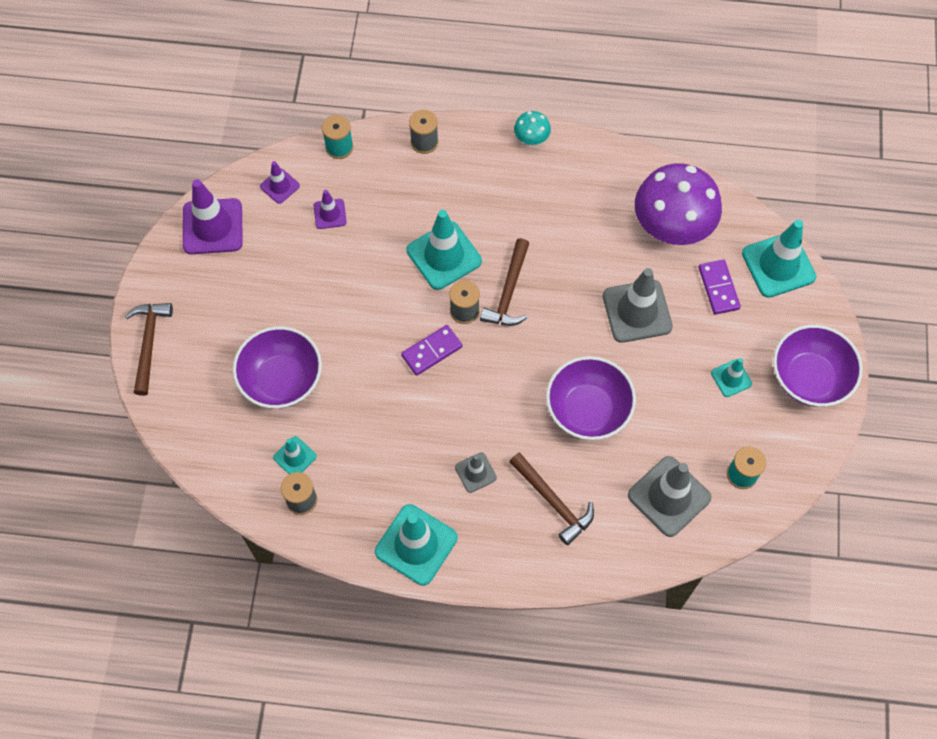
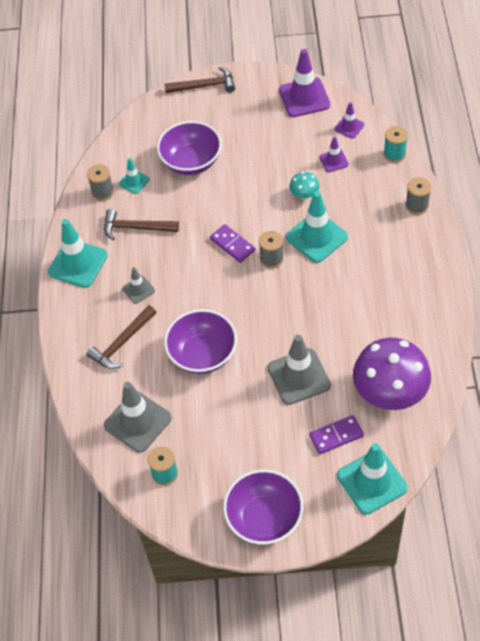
camera: 85 degrees right, 10 degrees down
(508, 292) = (294, 284): brown hammer -> brown hammer (135, 228)
(531, 138) = (445, 276): turquoise mushroom -> turquoise mushroom (304, 194)
(731, 378) = (251, 455): turquoise traffic cone -> none

